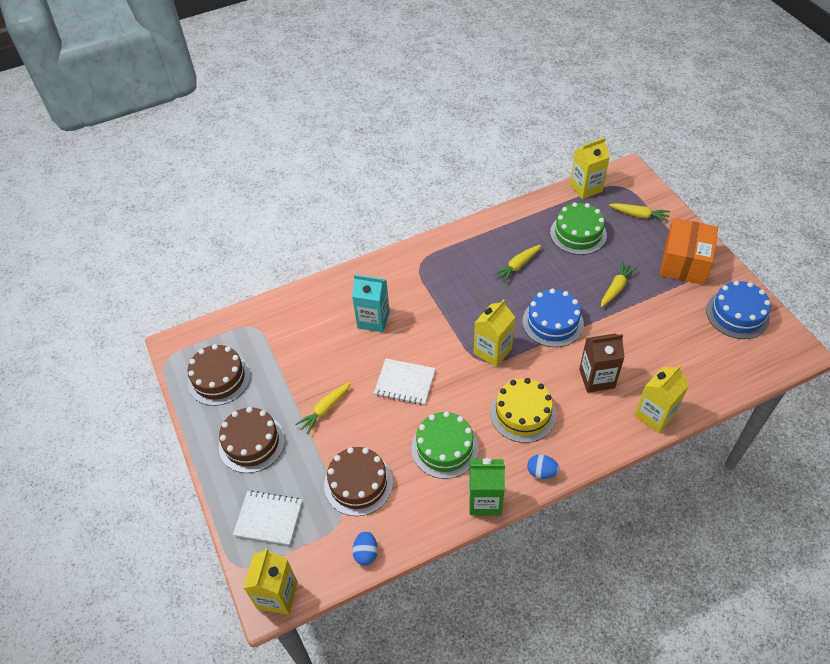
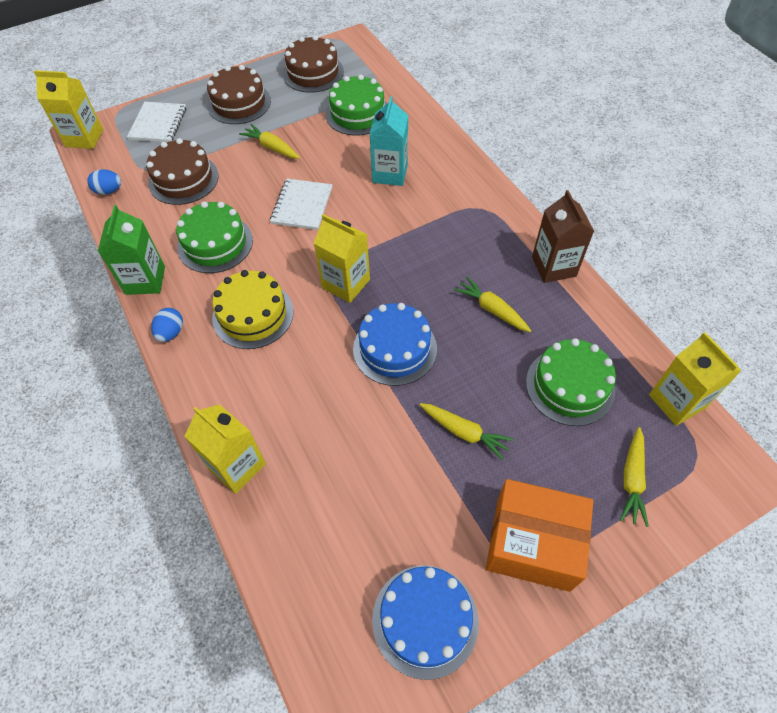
camera: 85 degrees right, 5 degrees up
(290, 342) = (357, 113): none -> green cake
(596, 378) = (300, 397): brown carton -> brown carton (553, 266)

